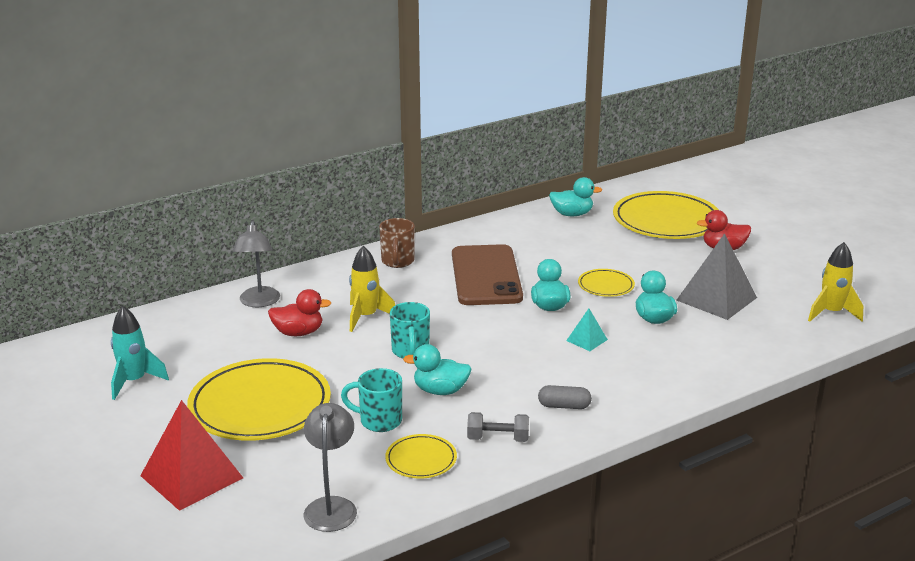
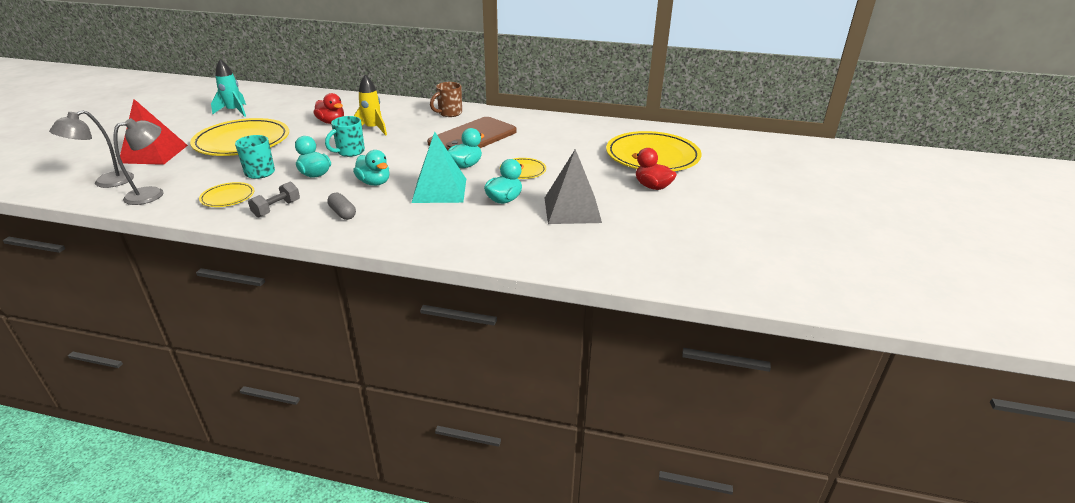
camera: 45 degrees right, 5 degrees up
(259, 302) = (351, 104): grey lamp -> grey lamp (106, 182)
(498, 439) = (277, 209): grey dumbbell -> grey dumbbell turned 75 degrees clockwise
(572, 214) = (599, 130): turquoise duck -> turquoise duck (374, 183)
(587, 340) = (439, 190): turquoise pyramid -> turquoise pyramid, size x2.08
(831, 313) = (633, 259): yellow rocket -> none

